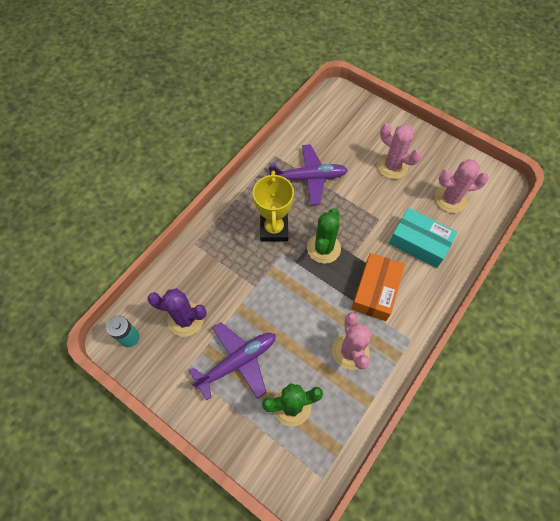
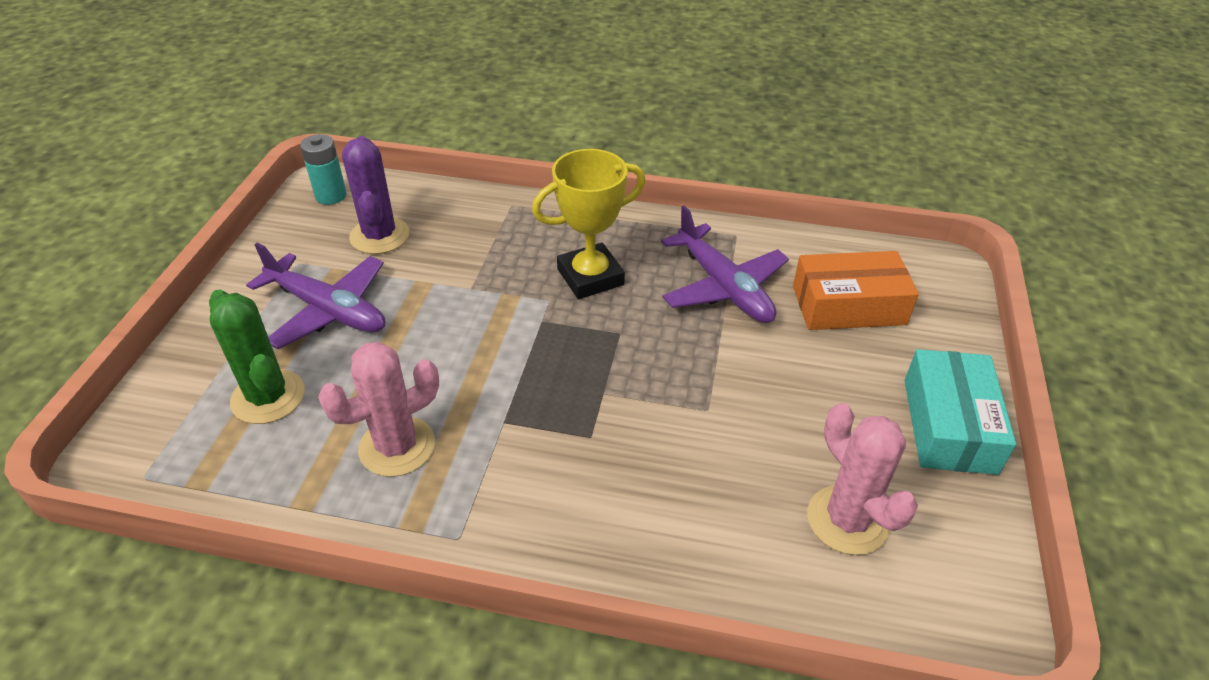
camera: 65 degrees right, 20 degrees down
(323, 248) = (591, 349): green cactus -> none
(375, 291) = (542, 449): orange box -> orange box (848, 305)
(392, 166) = (848, 395): pink cactus -> none
(419, 242) = (695, 491): turquoise box -> turquoise box (949, 425)

